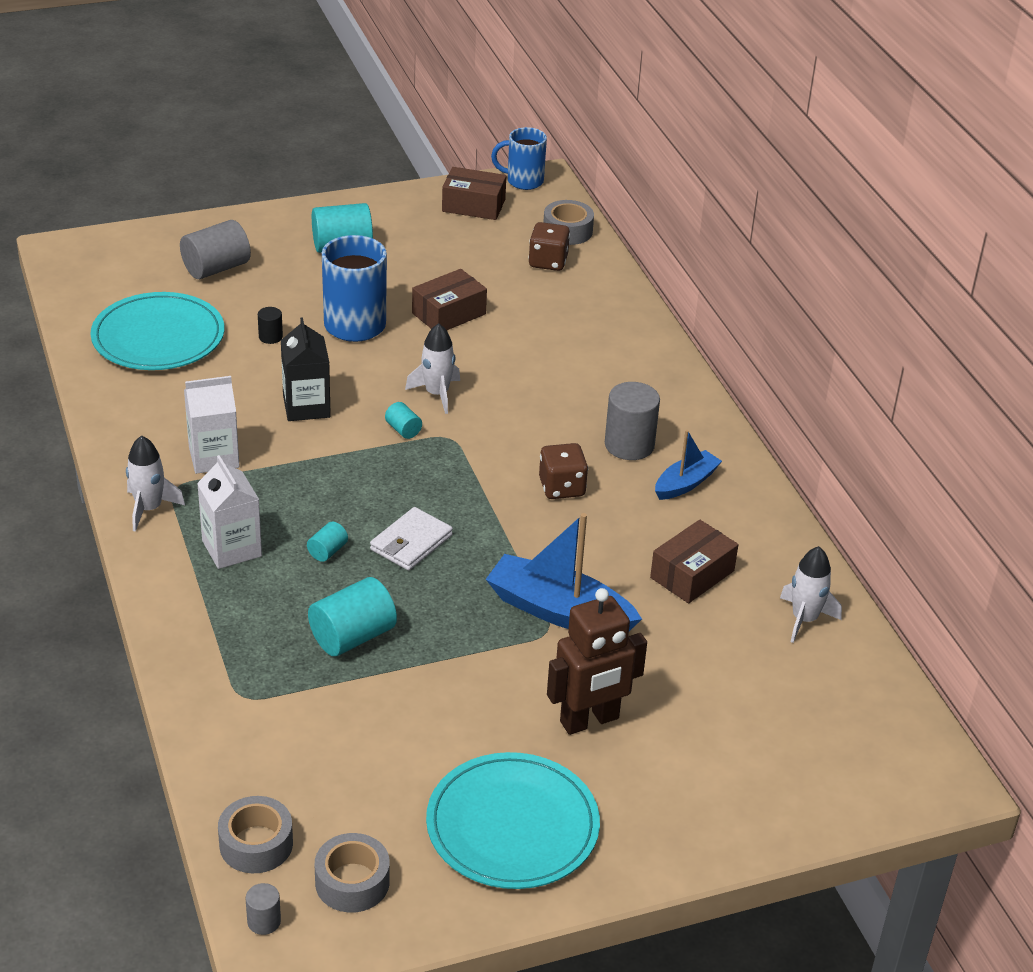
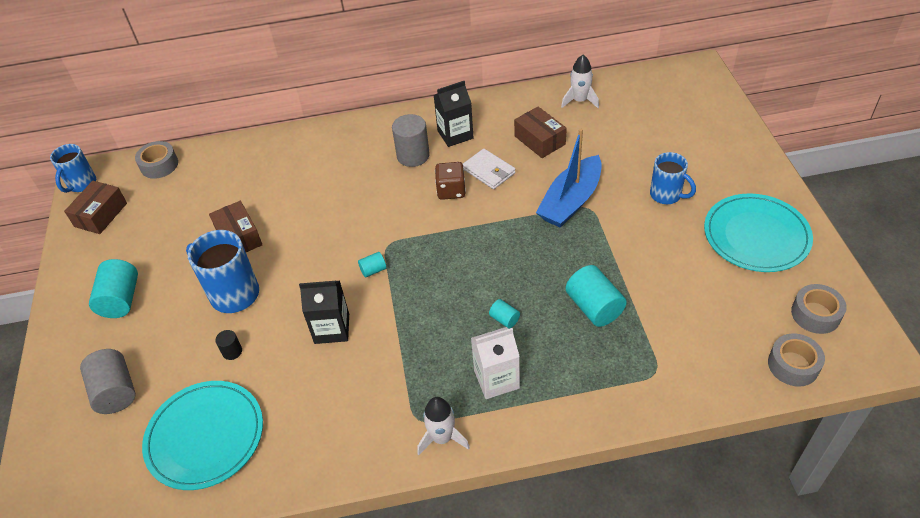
camera: 75 degrees left, 10 degrees up
(214, 457) = (383, 392): white carton -> none
(264, 921) = (857, 361): grey cylinder -> none
(411, 542) = (499, 271): white wallet -> white wallet (489, 171)
(436, 394) = (335, 249): white rocket -> none
(548, 262) = (194, 178): brown dice -> none
(589, 721) = (666, 195): brown robot -> blue mug
(685, 483) = (455, 134): blue boat -> black carton

